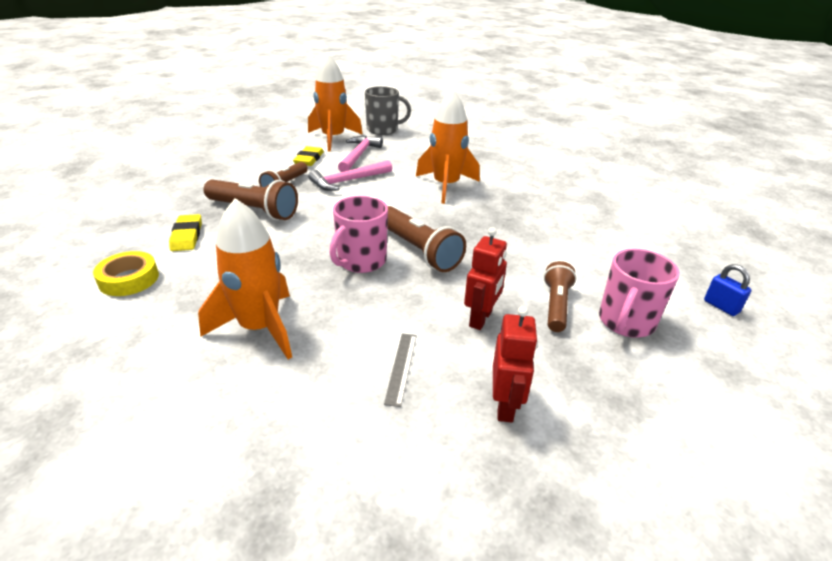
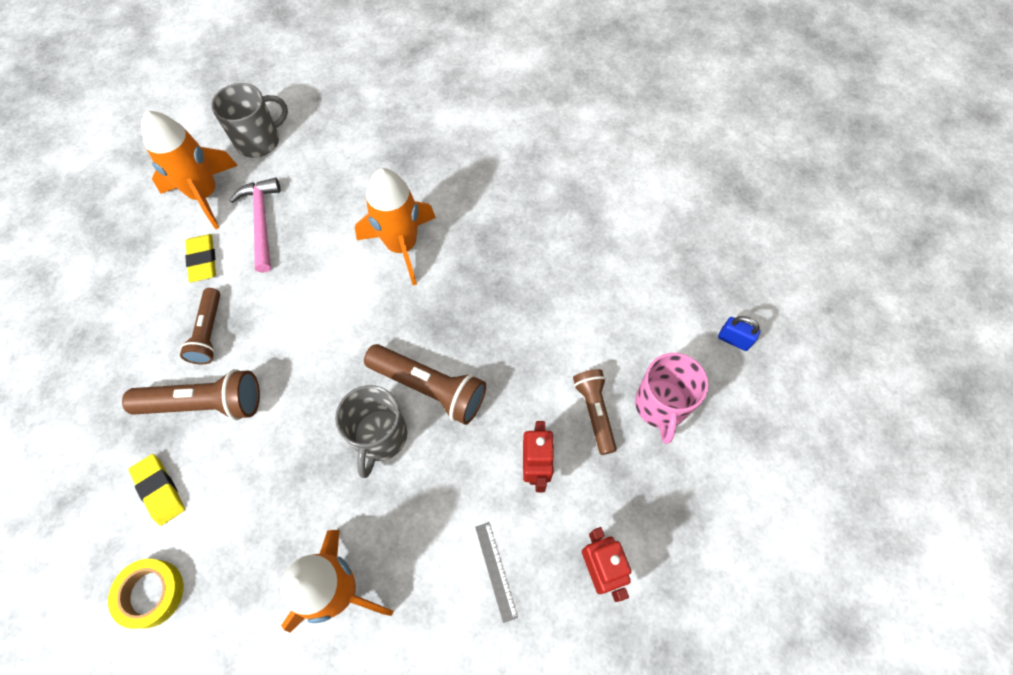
camera: 25 degrees left, 30 degrees up
(348, 181) = (281, 288): pink hammer -> none
(361, 261) = (380, 437): pink mug -> grey mug

